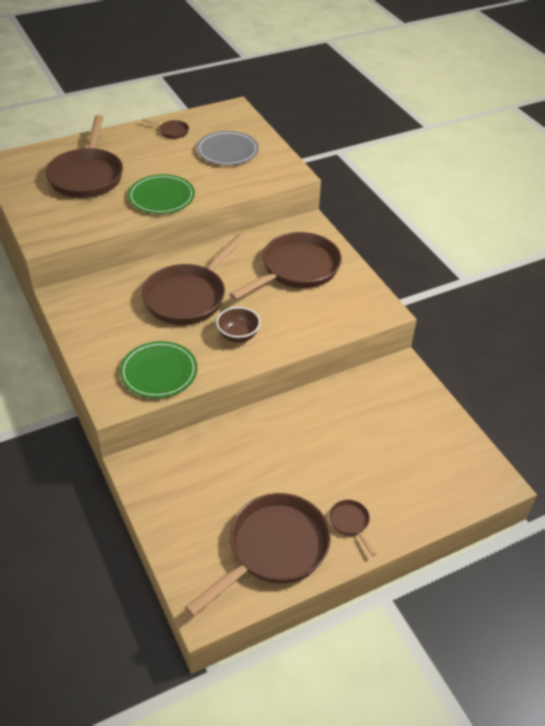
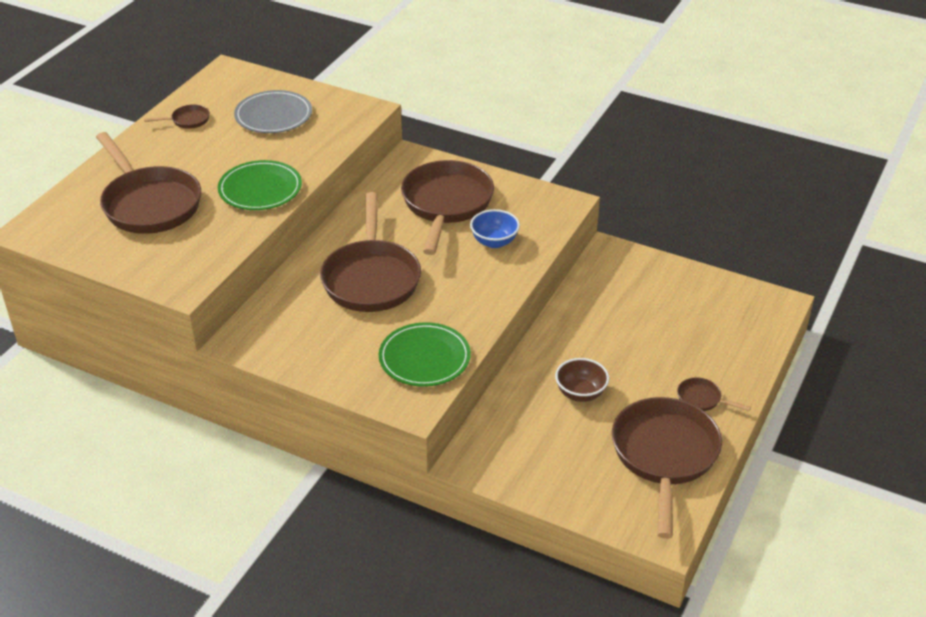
camera: 35 degrees left, 5 degrees down
(238, 336) = (461, 289): brown bowl -> brown bowl (580, 393)
(299, 314) = (494, 242): none -> blue bowl

